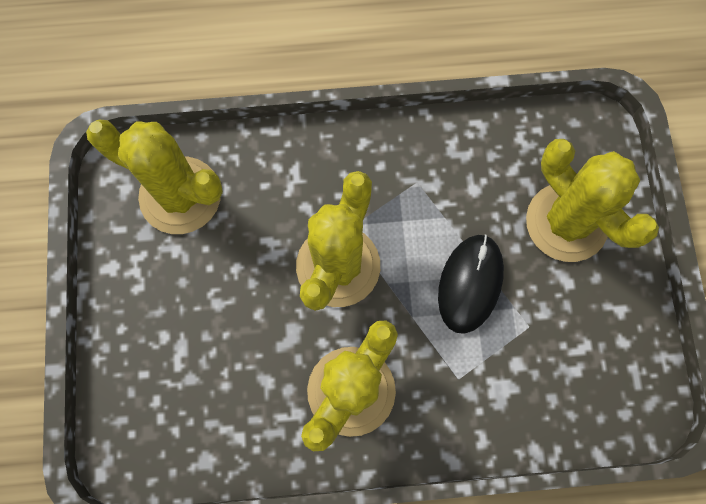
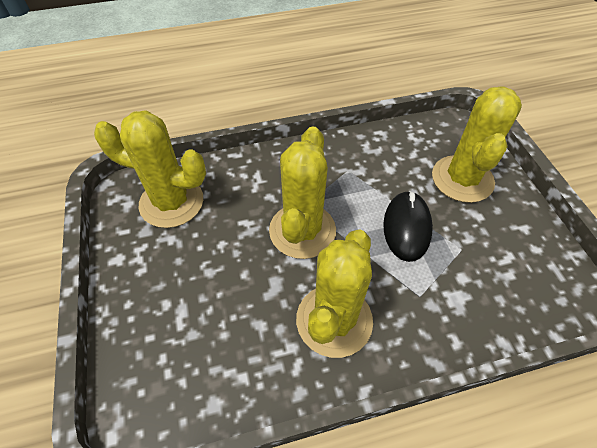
camera: 10 degrees left, 20 degrees down
(566, 222) = (462, 179): yellow cactus -> yellow cactus turned 60 degrees clockwise

